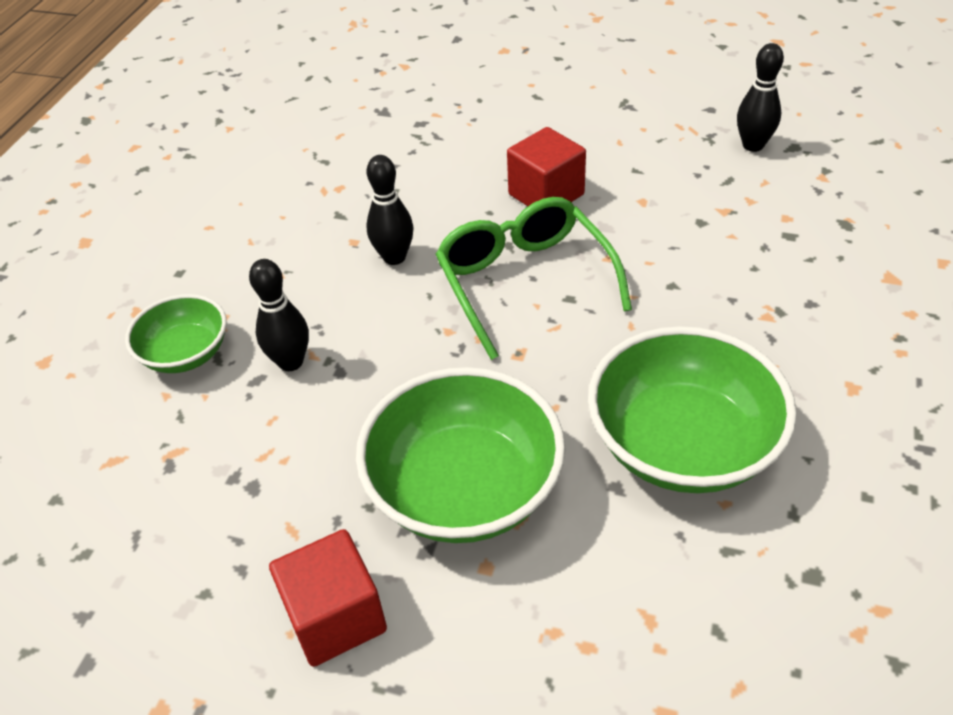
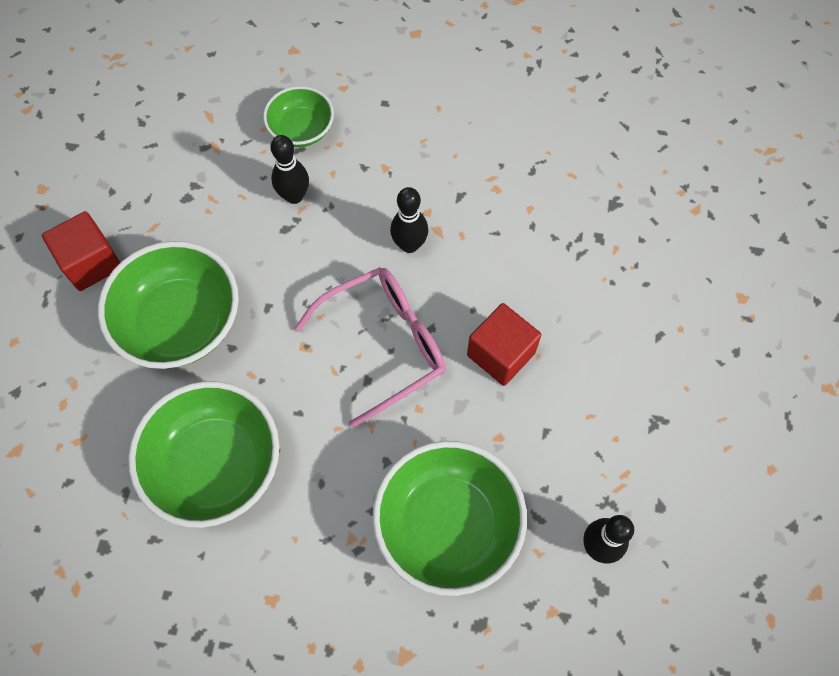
camera: 80 degrees right, 20 degrees up
(524, 282) = (385, 344): green glasses -> pink glasses
(743, 241) = (448, 525): none -> green bowl

